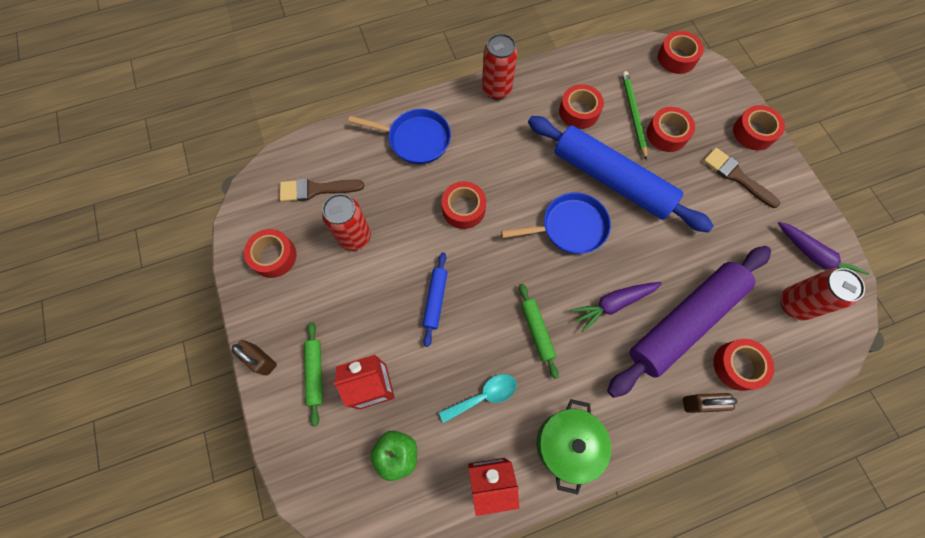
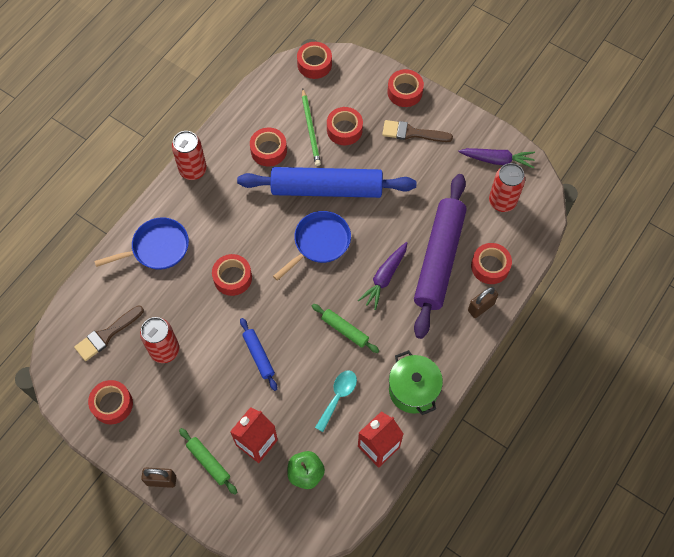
camera: 35 degrees left, 5 degrees down
(633, 114) = (310, 129): green pencil -> green pencil turned 150 degrees counterclockwise

